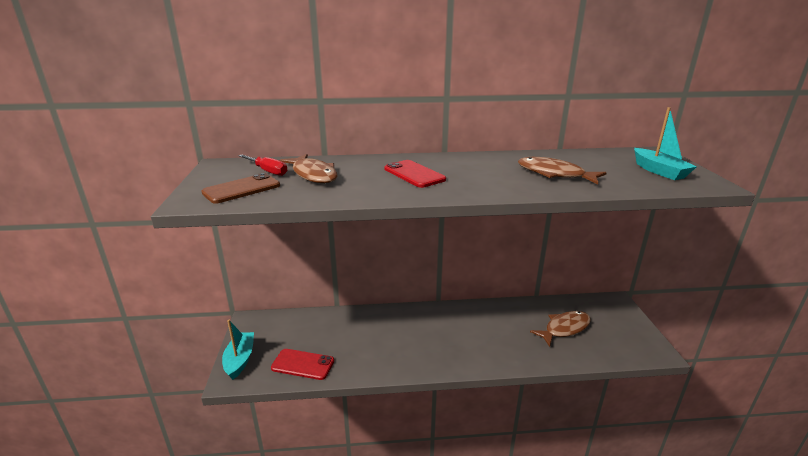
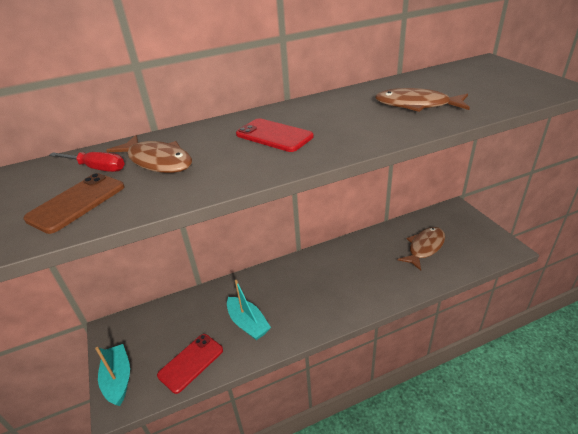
camera: 15 degrees left, 10 degrees up
(303, 364) = (191, 362): red phone -> red phone turned 45 degrees counterclockwise
(659, 171) = (507, 82): turquoise boat -> turquoise boat (248, 323)

